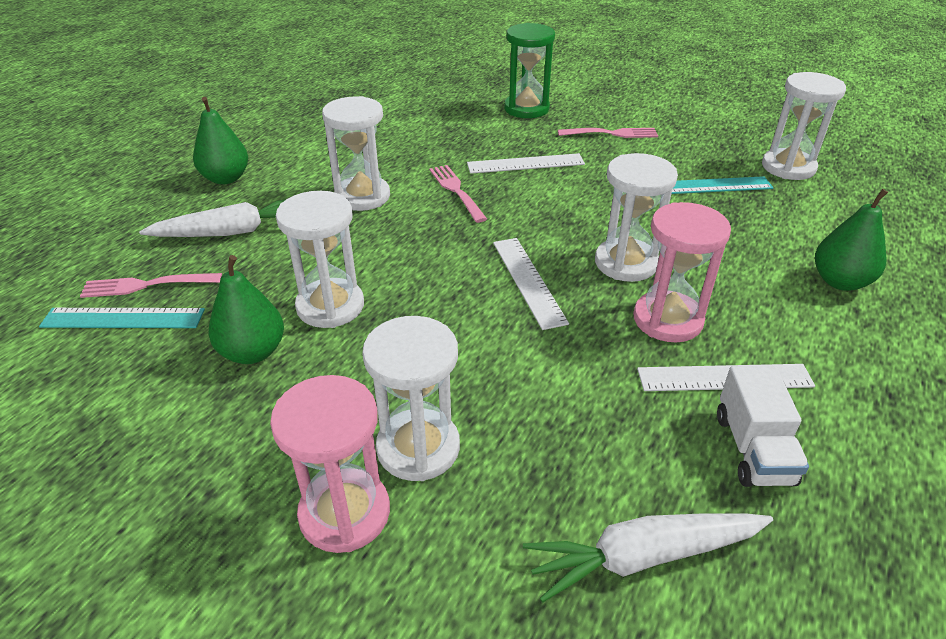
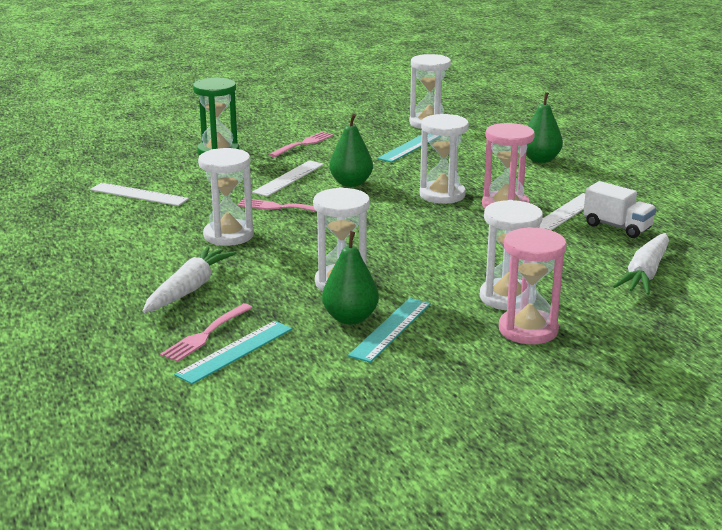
camera: 50 degrees left, 15 degrees down
(226, 178) = (101, 272): green pear -> green pear (351, 183)
(251, 393) = (391, 329): none -> turquoise ruler
(528, 281) = (415, 223): white ruler -> white ruler (139, 194)

